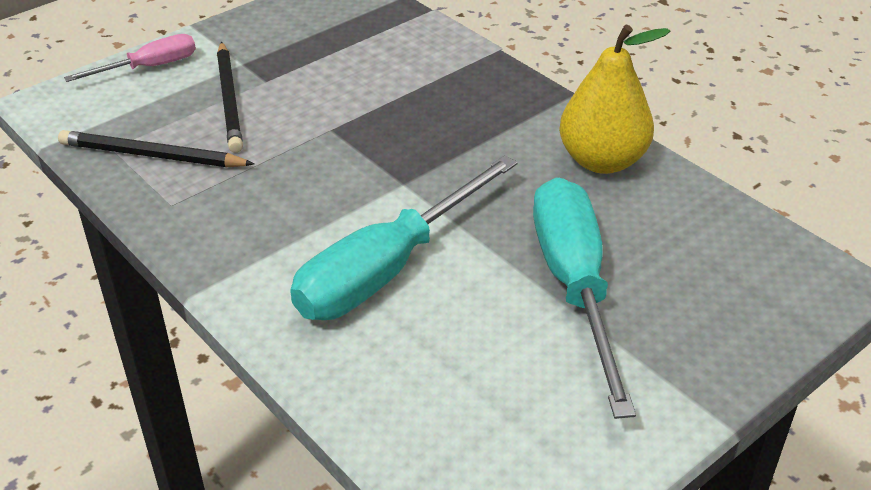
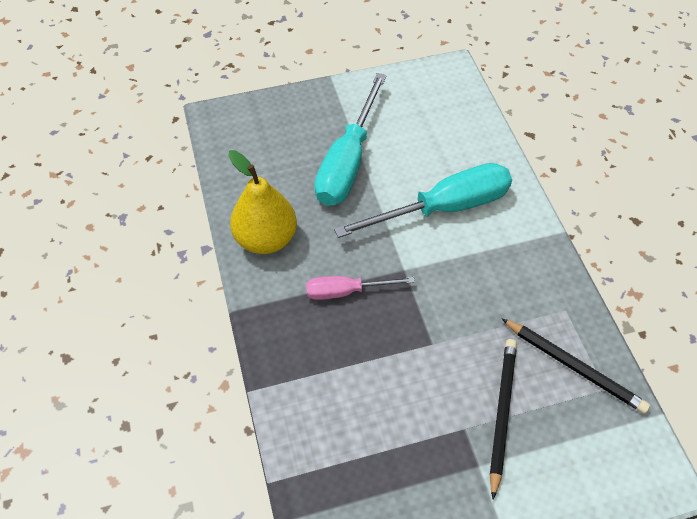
camera: 155 degrees left, 15 degrees up
(149, 67) = (565, 495): pink screwdriver -> pink screwdriver (346, 291)

